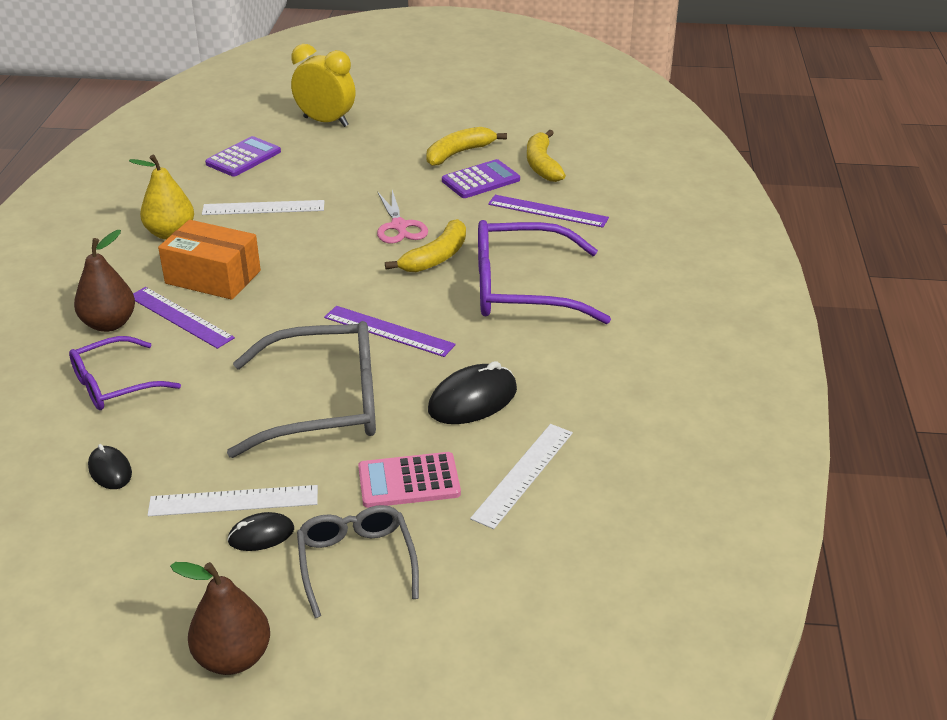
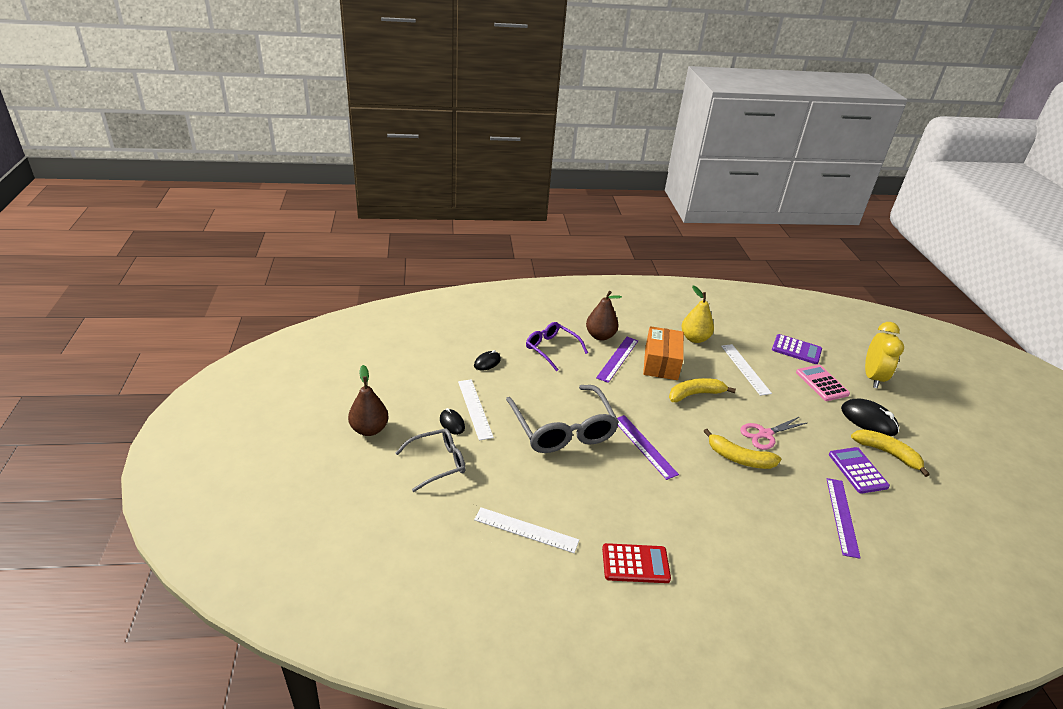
camera: 75 degrees right, 0 degrees up
(388, 331) = (644, 446): purple ruler -> purple ruler turned 45 degrees counterclockwise
(409, 481) = (506, 475): pink calculator -> pink calculator (822, 383)
(473, 400) = (590, 496): black mouse -> black mouse (868, 420)
(480, 180) = (857, 470): purple calculator -> purple calculator turned 150 degrees counterclockwise
(523, 289) = (726, 511): purple glasses -> none
(542, 165) = (911, 506): yellow banana -> yellow banana (695, 394)
(596, 382) = (635, 564): none -> red calculator

